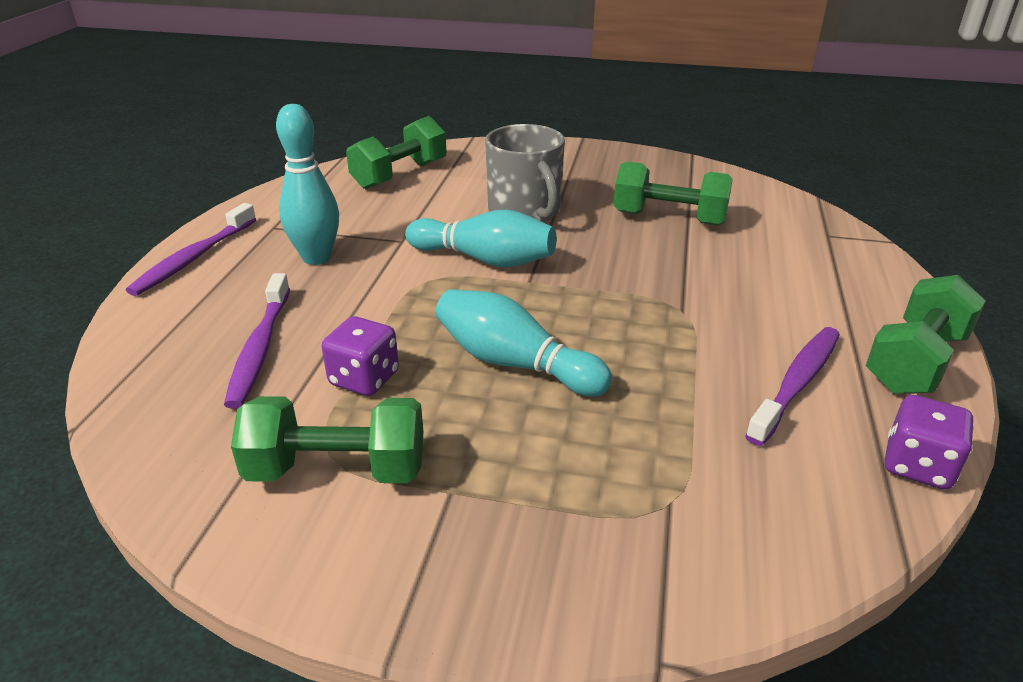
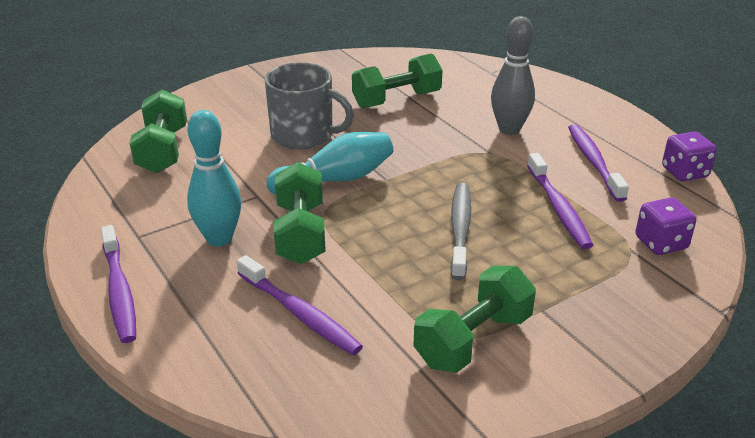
camera: 45 degrees left, 0 degrees up
(364, 379) = (397, 288): purple dice -> purple dice (660, 243)
(514, 363) = (460, 229): turquoise bowling pin -> grey toothbrush
(659, 406) = (558, 208): none -> purple toothbrush
(746, 299) = (509, 129): none -> grey bowling pin
(915, 362) = (620, 124): green dumbbell -> green dumbbell (301, 233)

